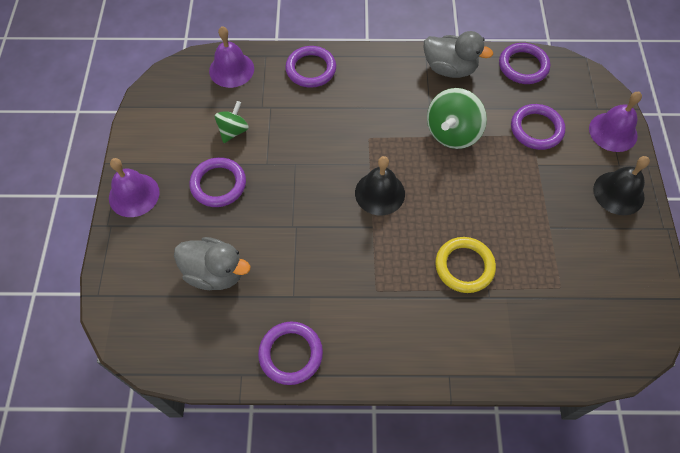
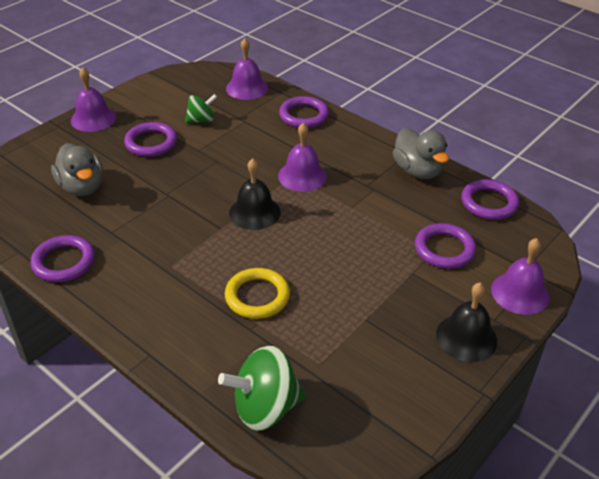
camera: 40 degrees right, 20 degrees down
(375, 132) = (302, 176): none -> purple bell
(452, 133) = (364, 210): green spinning top -> green spinning top (265, 407)

